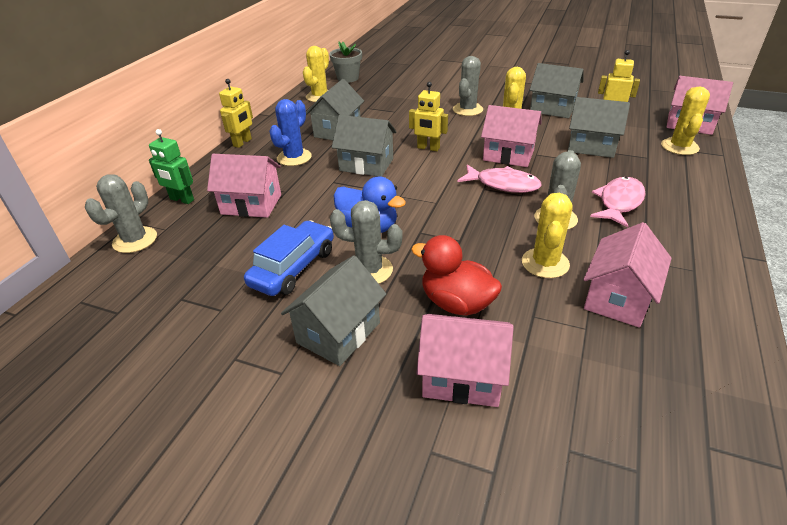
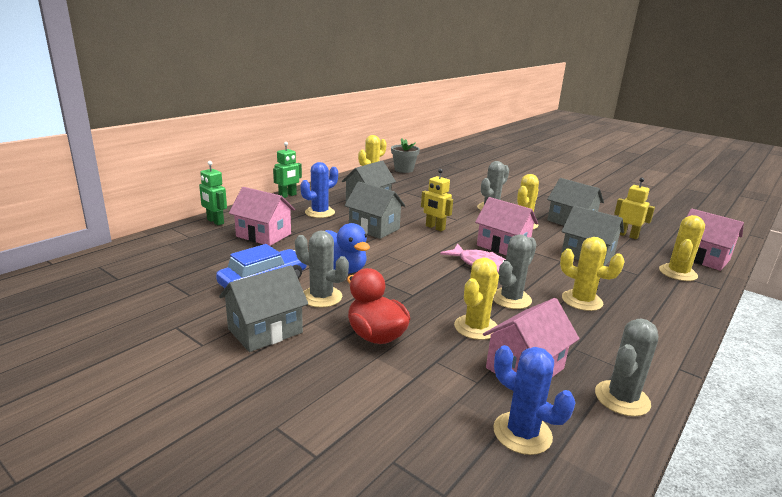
camera: 15 degrees right, 15 degrees down
(135, 240) = (163, 239): grey cactus -> grey cactus (622, 398)
(242, 142) = (287, 195): yellow robot -> green robot
(462, 377) = (341, 386): pink house -> none
(619, 202) = (582, 301): pink fish -> yellow cactus
(661, 374) = (522, 433): none -> blue cactus

